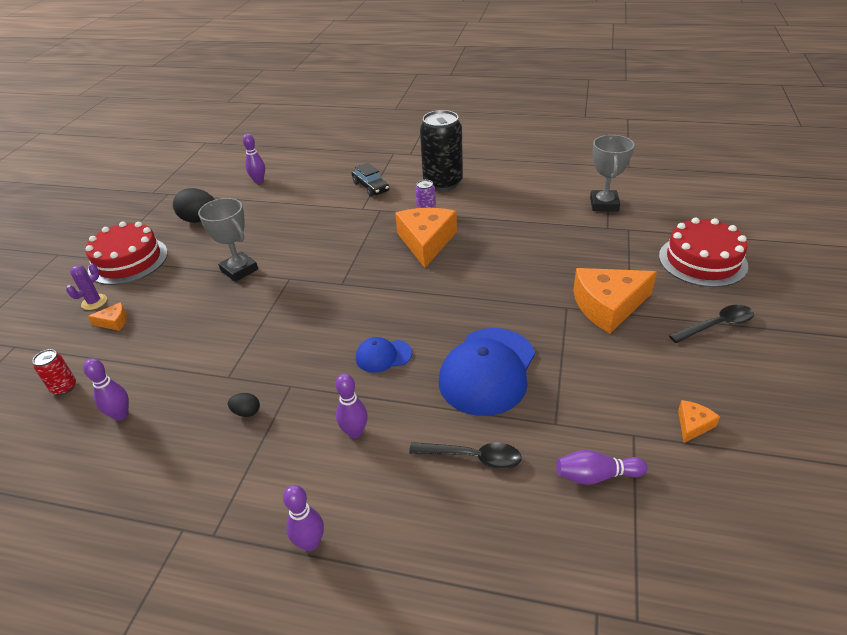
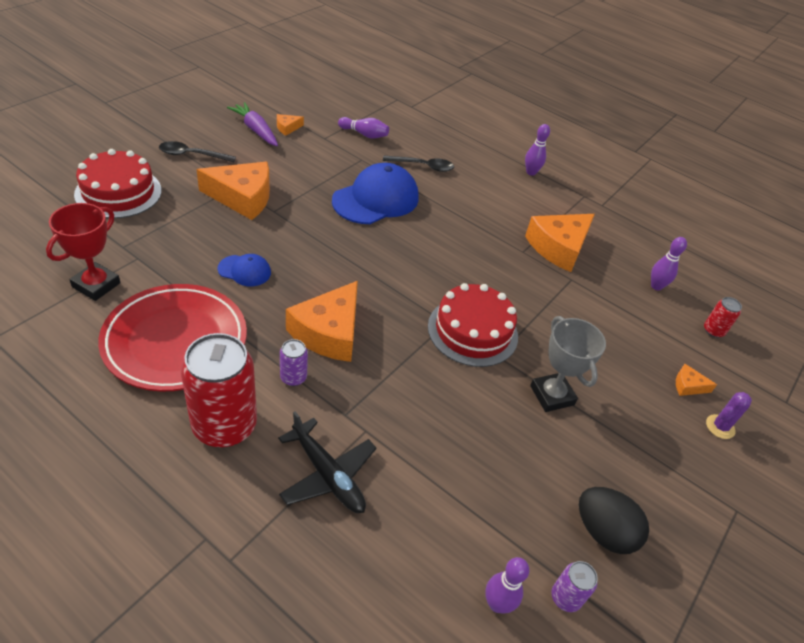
camera: 165 degrees left, 5 degrees up
(128, 261) = (697, 485): red cake -> red cake (472, 331)
(222, 193) = (565, 597): none -> purple can
(247, 412) = (559, 247): black egg -> orange cheese
(355, 432) = (487, 205): purple bowling pin -> none
(370, 187) = (327, 475): black car -> black plane
(383, 356) = (443, 241): blue cap -> blue cap (244, 271)
(443, 183) = (224, 426): black can -> red can
(473, 457) = (423, 166): black spoon -> black spoon turned 150 degrees clockwise
(515, 200) = (175, 341): none -> red plate
(604, 204) = (96, 285): grey trophy -> red trophy
(718, 397) = (255, 130): none -> purple carrot

